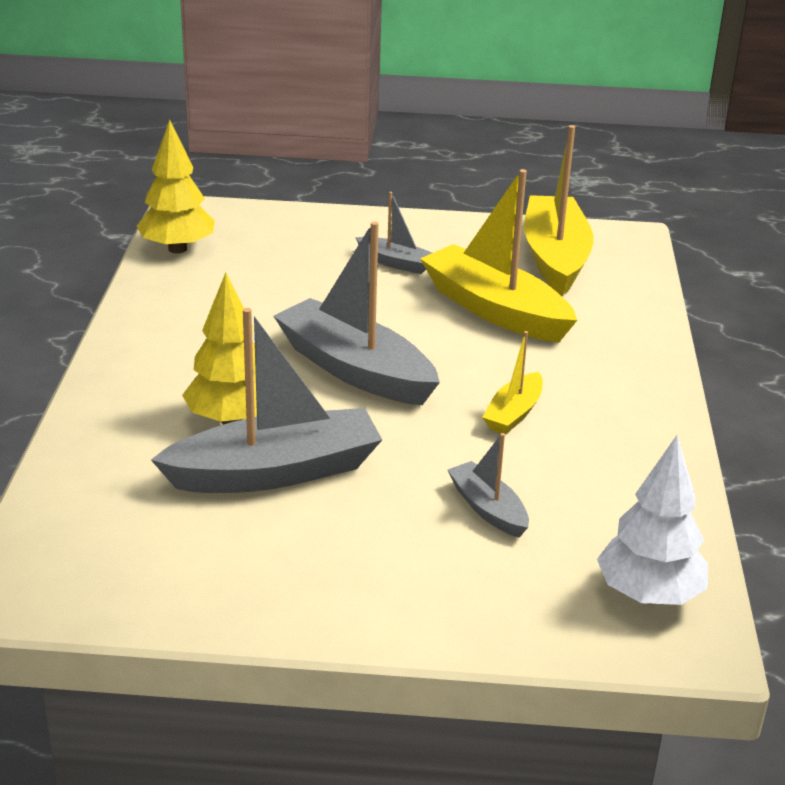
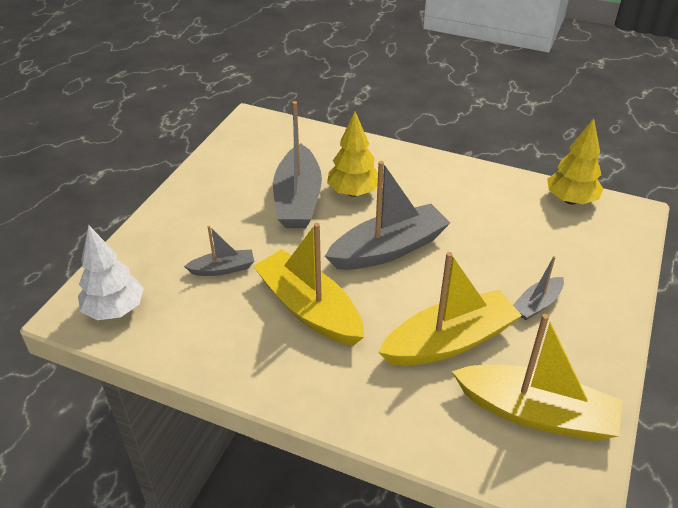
camera: 110 degrees right, 10 degrees up
(514, 413) = (309, 309): yellow boat -> yellow boat, size x1.98

